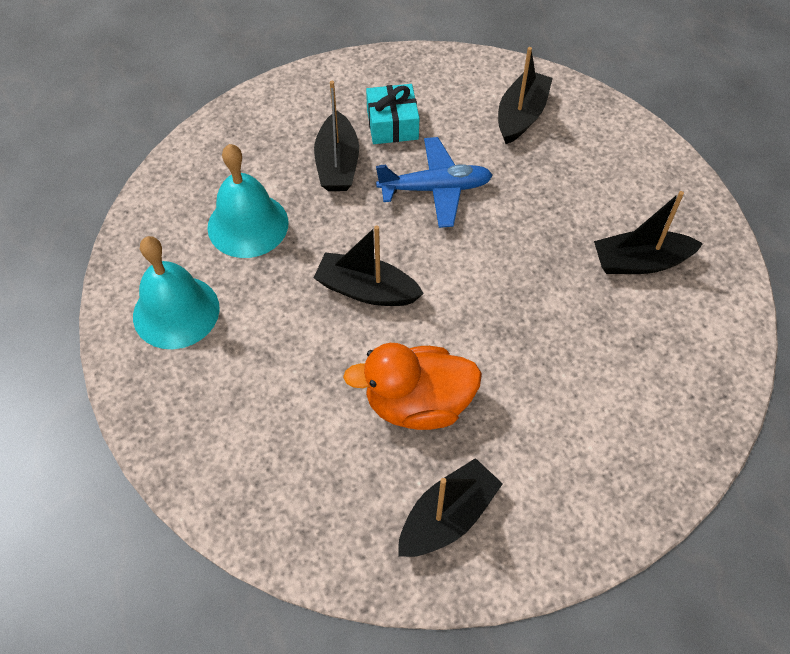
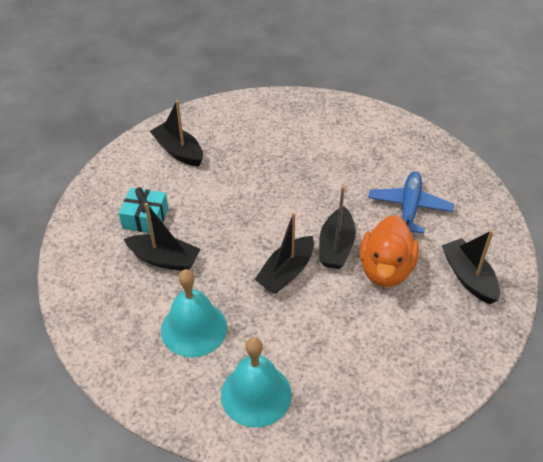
camera: 70 degrees left, 10 degrees down
(435, 189) = (217, 212): blue plane -> blue plane (409, 208)
(640, 262) = (322, 137): black boat -> black boat (336, 247)

